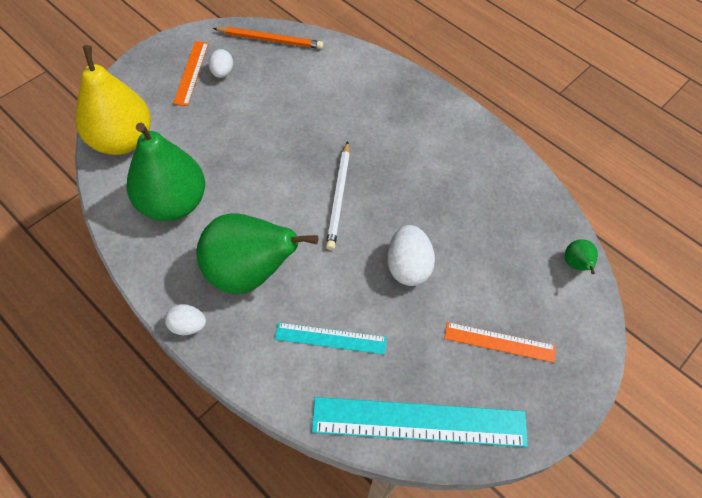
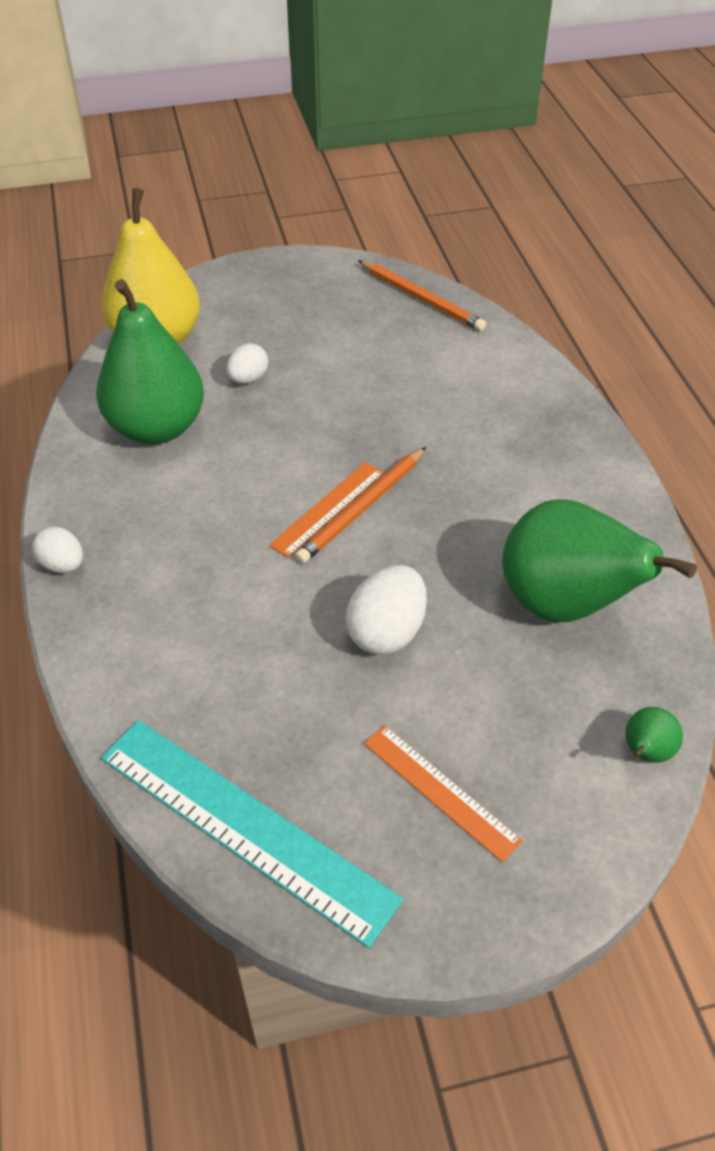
camera: 35 degrees right, 10 degrees down
(191, 73) = (294, 299): orange ruler -> orange ruler (328, 508)
(222, 72) = (331, 313): white egg -> white egg (248, 379)
(249, 273) = (180, 542): green pear -> green pear (564, 604)
(331, 338) = (215, 664): turquoise ruler -> none
(339, 197) = (362, 508): white pencil -> orange pencil

